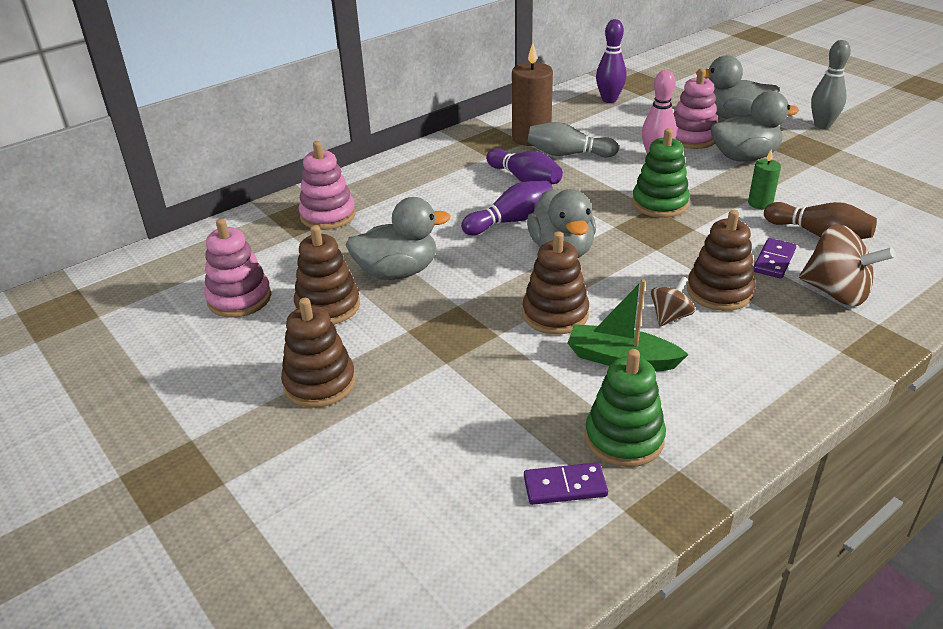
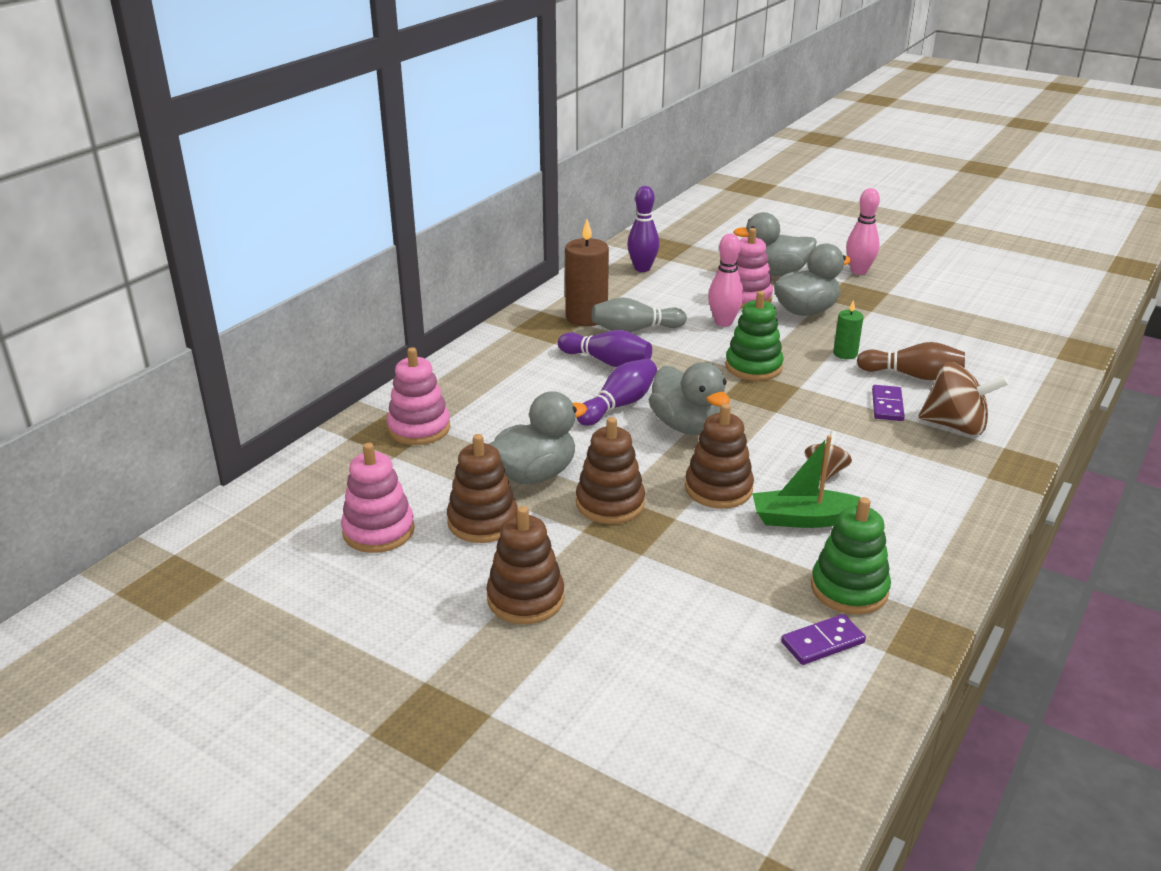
camera: 20 degrees left, 5 degrees down
(719, 292) = (856, 442): brown stacking toy -> brown stacking toy (610, 503)
(822, 125) = (859, 271): grey bowling pin -> pink bowling pin

